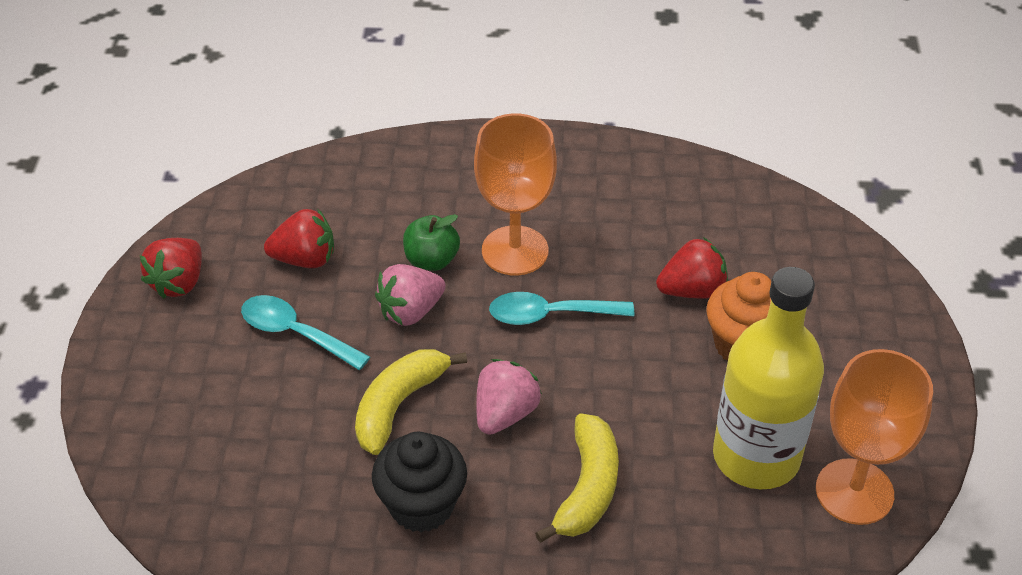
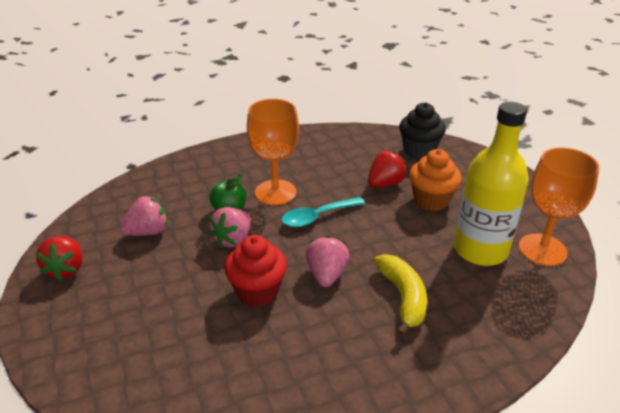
camera: 25 degrees left, 10 degrees down
(295, 333) = (164, 273): turquoise spoon -> none
(305, 259) = (148, 232): red strawberry -> pink strawberry
(398, 405) = (257, 292): yellow banana -> red cupcake
(421, 505) = (310, 344): black cupcake -> black cupcake (419, 150)

